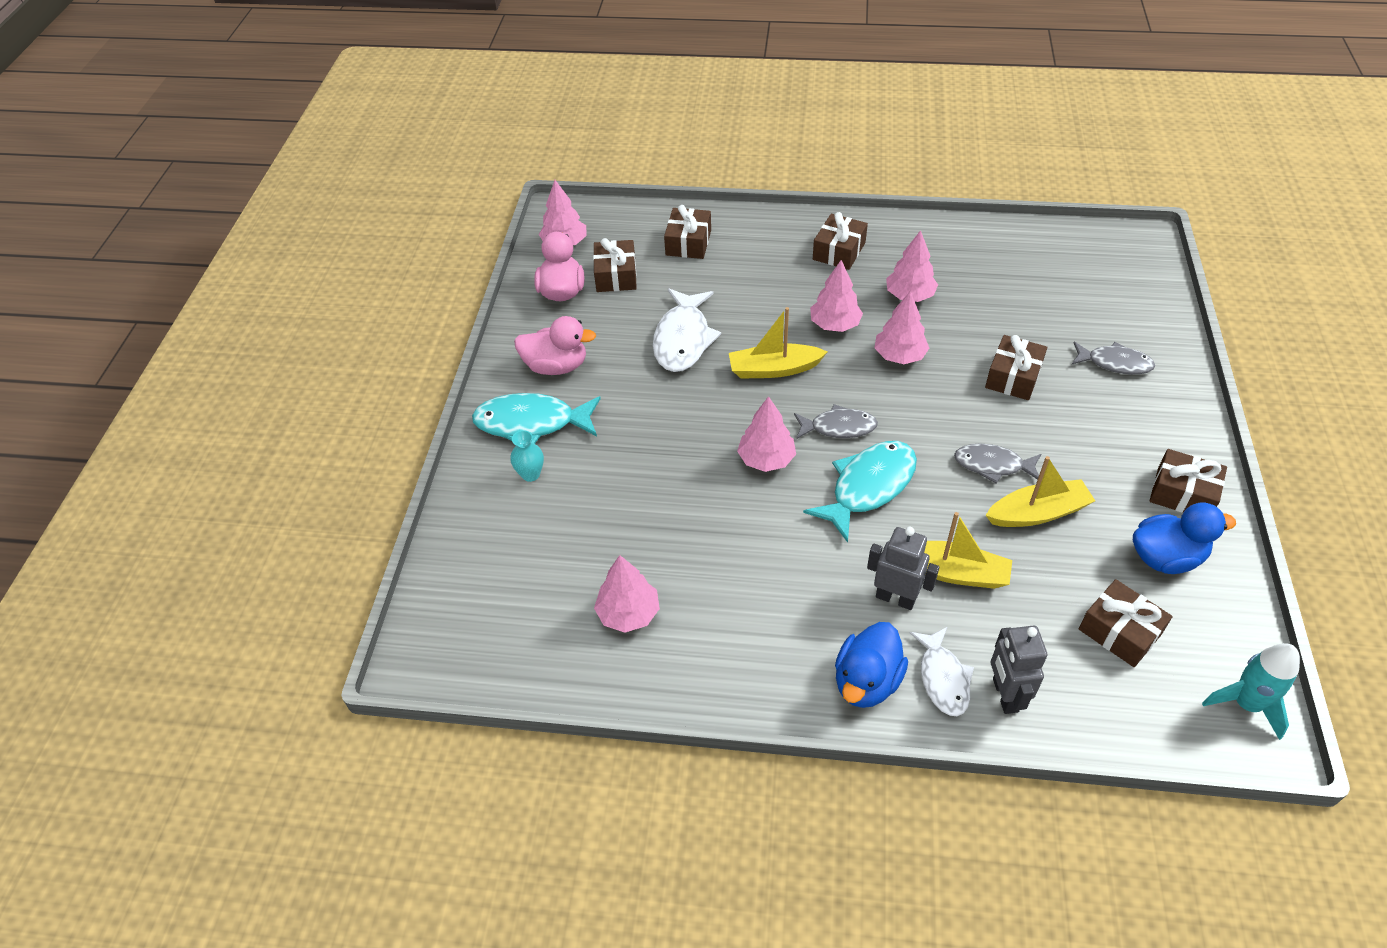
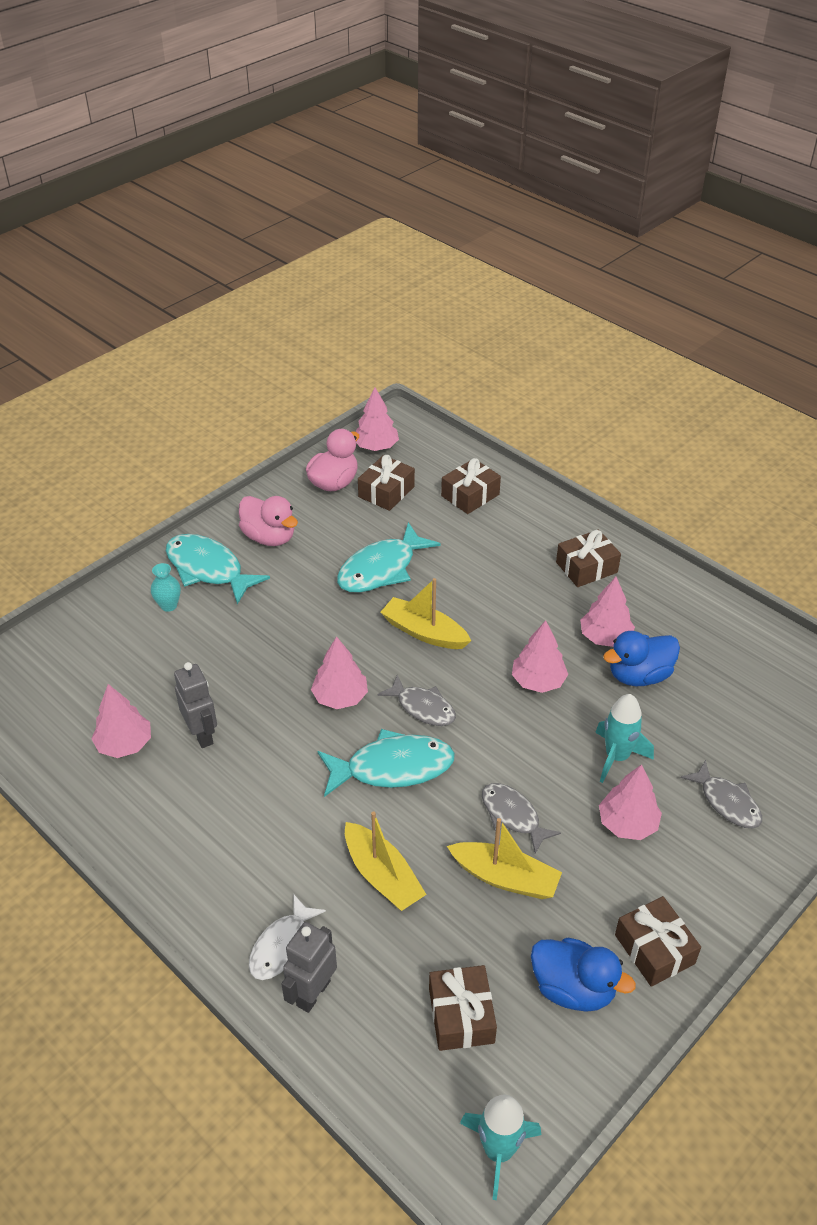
camera: 35 degrees right, 5 degrees down
(683, 339) = (381, 569): white fish -> turquoise fish
(834, 324) = (513, 625): pink tree -> pink tree (627, 823)
(866, 682) = (226, 907): blue duck -> blue duck (639, 675)
(895, 598) = (316, 863): grey robot -> grey robot (202, 734)
(1013, 377) = (617, 757): brown gift -> turquoise rocket

